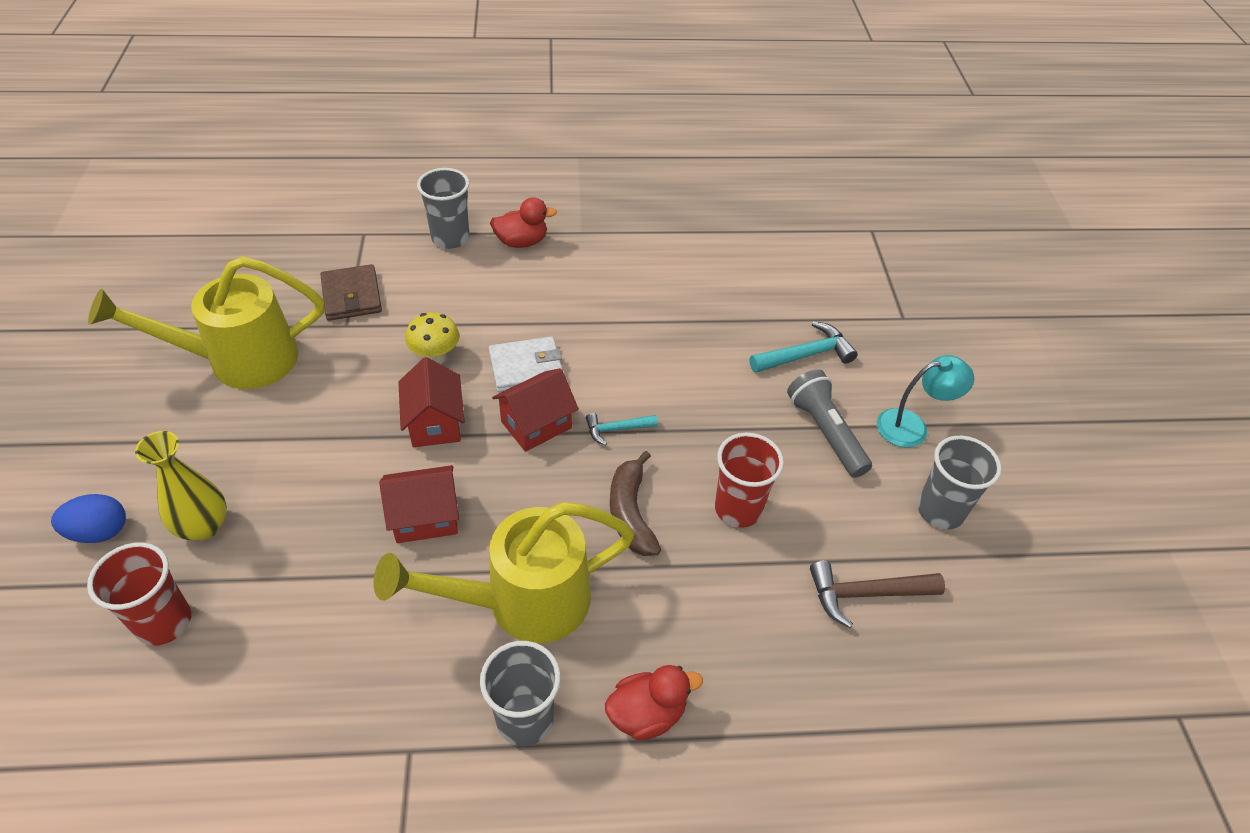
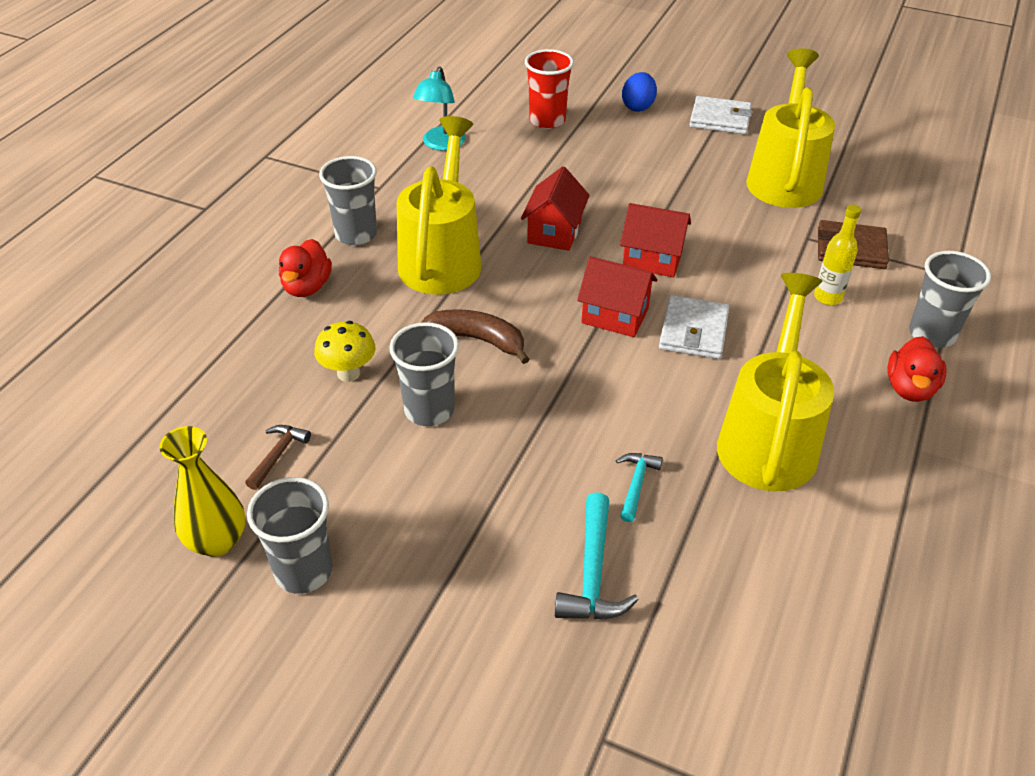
camera: 120 degrees right, 5 degrees down
(116, 441) = (720, 119): none -> white wallet
(203, 526) = (615, 142): yellow vase -> yellow vase (217, 541)
(433, 298) = (827, 297): none -> yellow bottle
(436, 357) = (737, 279): yellow mushroom -> yellow mushroom (348, 373)
(536, 424) = (615, 316): red house -> red house turned 60 degrees counterclockwise
(617, 429) = (577, 365): turquoise hammer -> turquoise hammer (636, 484)
(623, 300) = (768, 439): none -> yellow watering can
(738, 509) = (429, 410): red cup -> grey cup
(825, 432) = (468, 527): grey flashlight -> none
(866, 594) = (278, 455): brown hammer -> brown hammer, size x0.62
(912, 426) = (421, 619): turquoise lamp -> turquoise lamp (441, 144)

